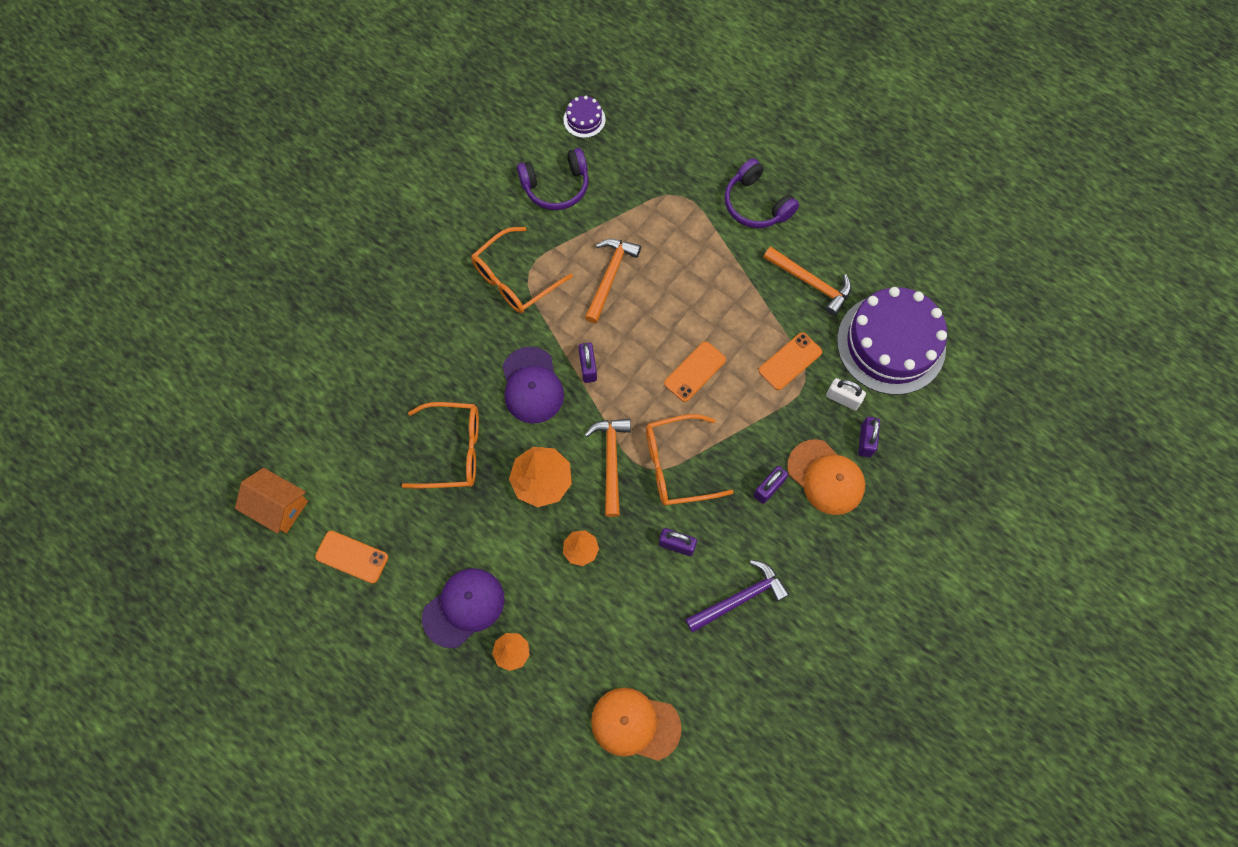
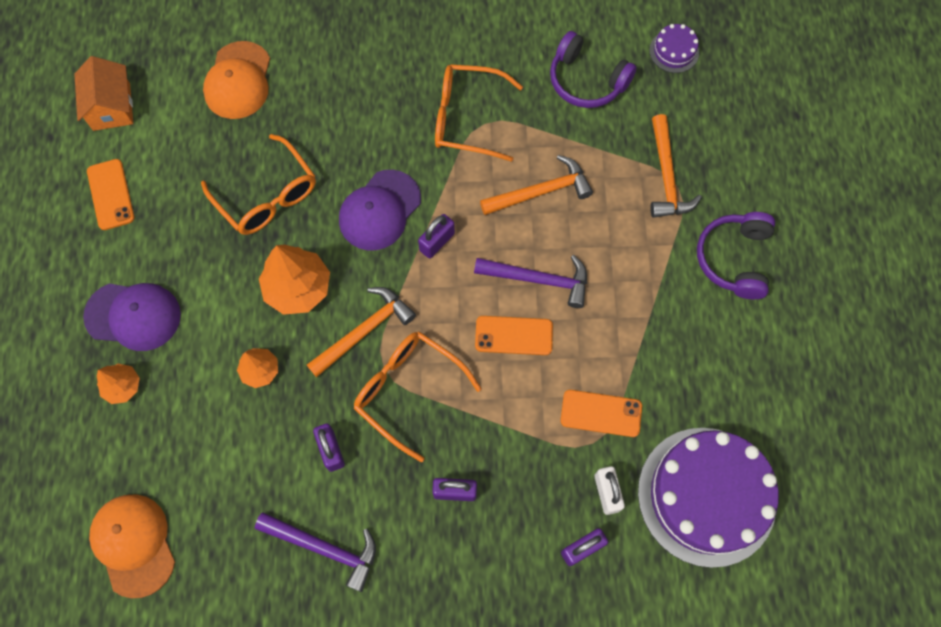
camera: 50 degrees right, 0 degrees up
(670, 326) = (539, 280): none -> purple hammer
(811, 283) = (700, 371): orange hammer -> orange hammer (666, 177)
(826, 477) = (511, 538): orange cap -> orange cap (238, 81)

